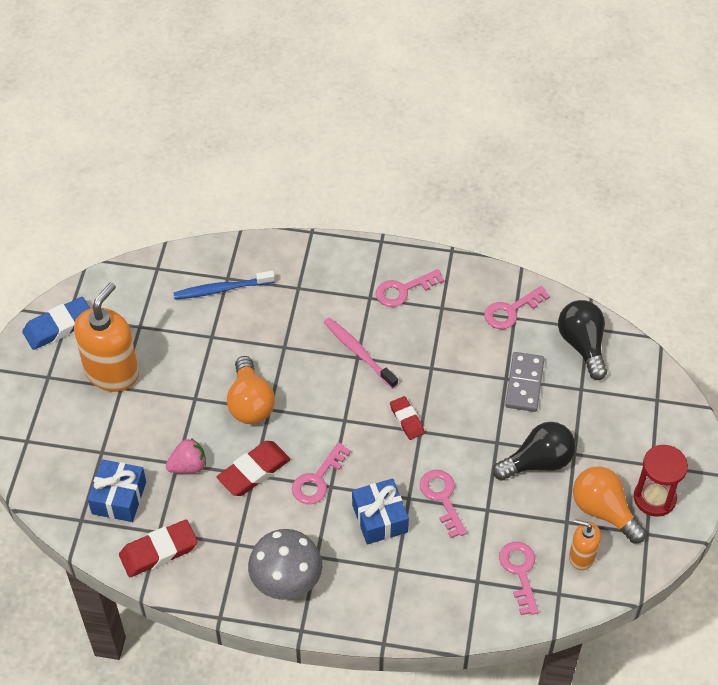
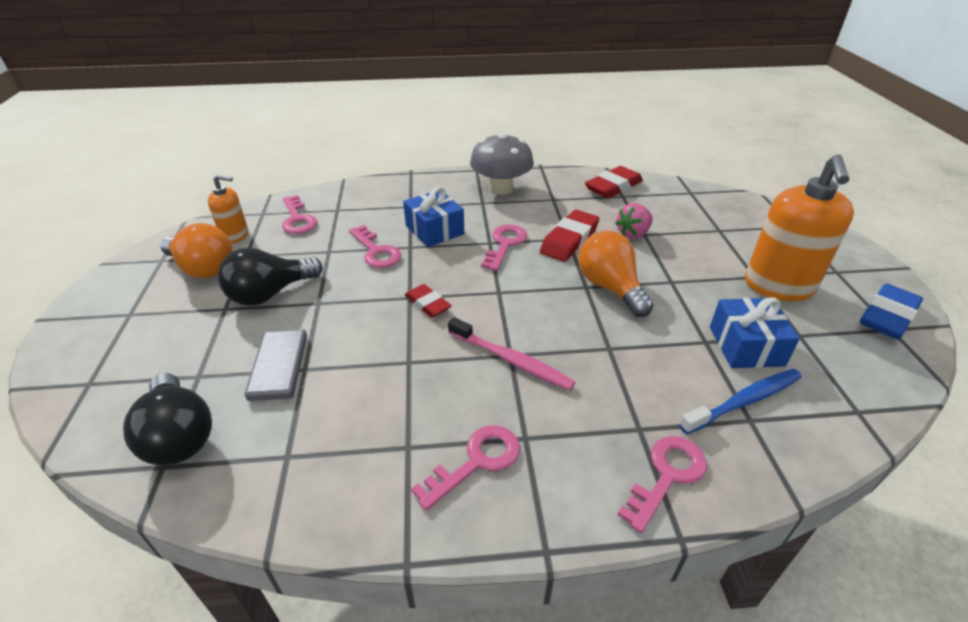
camera: 165 degrees right, 15 degrees down
(119, 498) = (674, 207): blue gift -> blue gift (746, 346)
(511, 311) = (292, 466): pink key -> pink key (667, 476)
(654, 498) = (139, 287): red hourglass -> none

